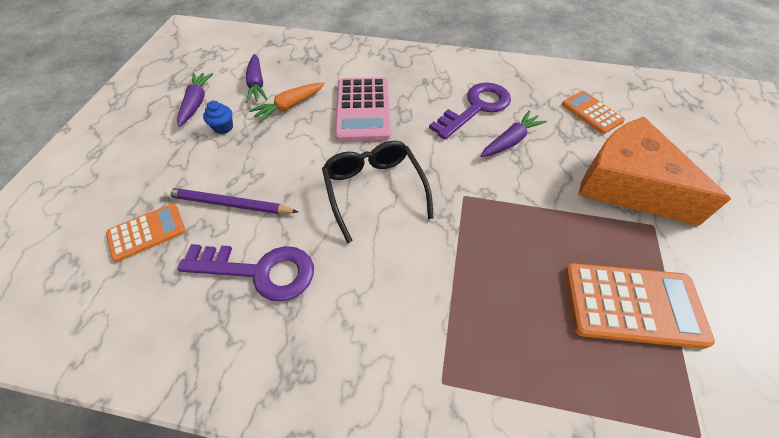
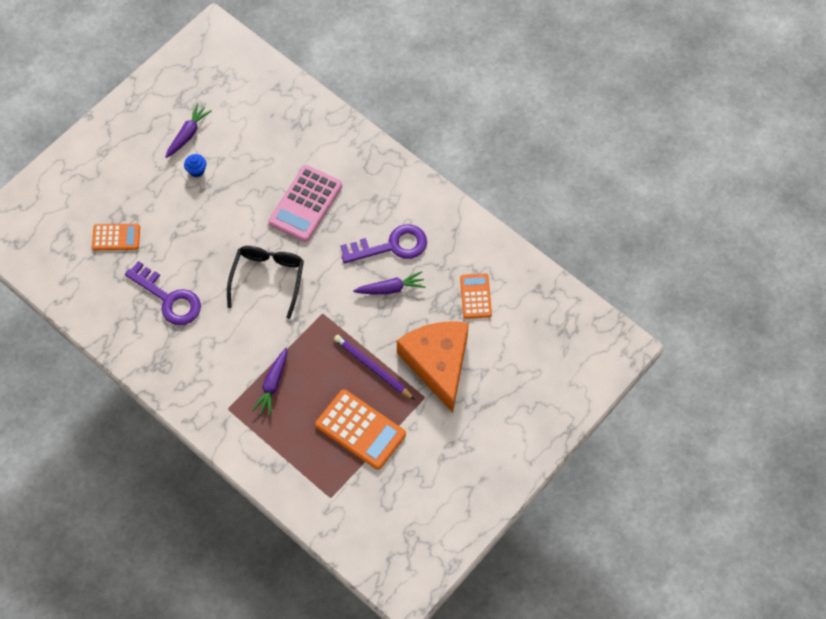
camera: 30 degrees right, 10 degrees up
(230, 204) = (172, 241): purple pencil -> purple pencil (373, 368)
(257, 84) = (241, 135): purple carrot -> purple carrot (272, 385)
(289, 106) = (253, 172): orange carrot -> none

